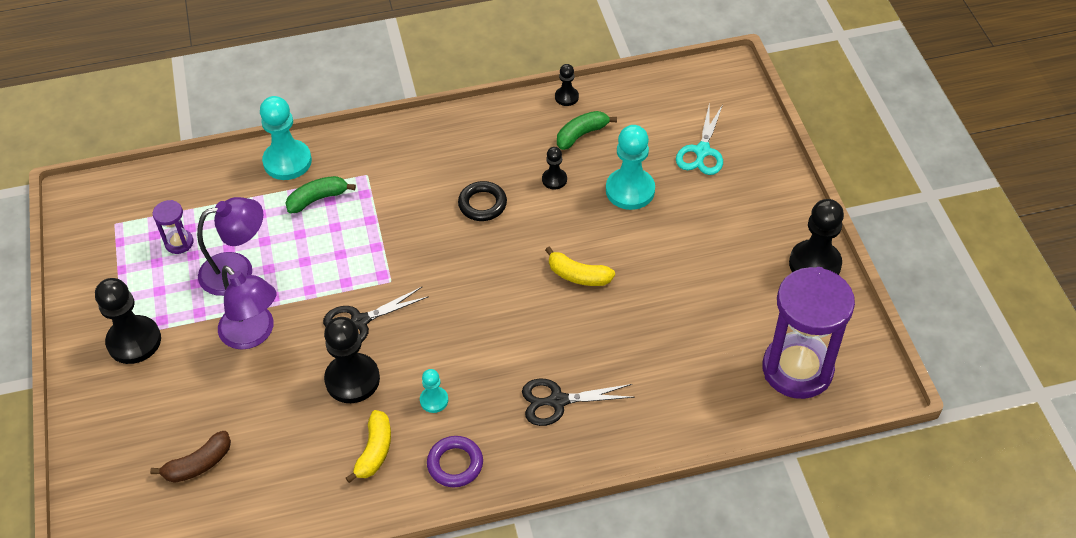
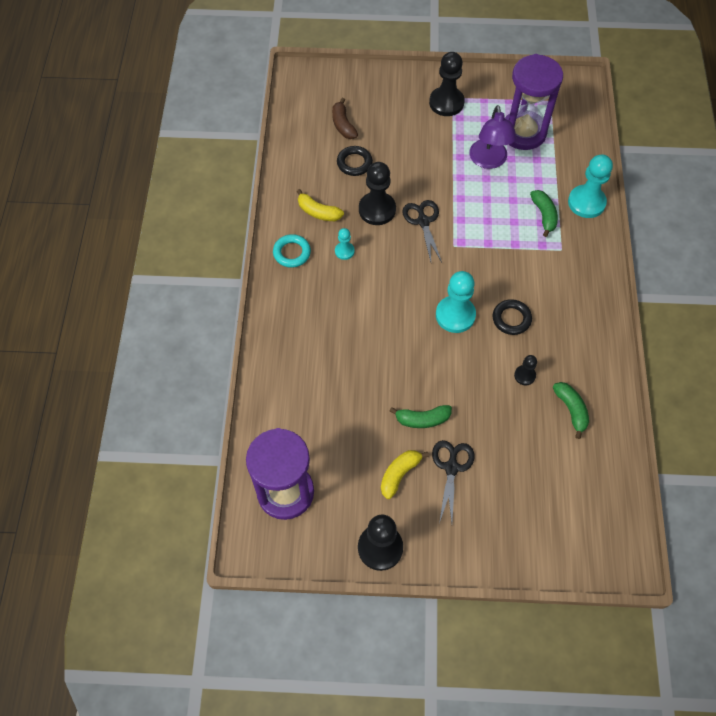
camera: 105 degrees right, 10 degrees up
(179, 243) = (523, 132): purple hourglass -> purple hourglass, size x2.29
(253, 334) = (432, 163): purple lamp -> none
(272, 429) = (354, 163): none -> black ring
(455, 464) = (292, 253): purple ring -> turquoise ring
(557, 401) = (317, 323): black scissors -> black scissors (451, 467)
(566, 97) = (619, 411): black pawn -> none
(578, 275) = (422, 366): yellow banana -> yellow banana (399, 474)
(630, 190) = (499, 429): turquoise pawn -> turquoise pawn (455, 315)
(647, 260) = (422, 419): none -> green banana
(702, 151) = (529, 501): turquoise scissors -> none

